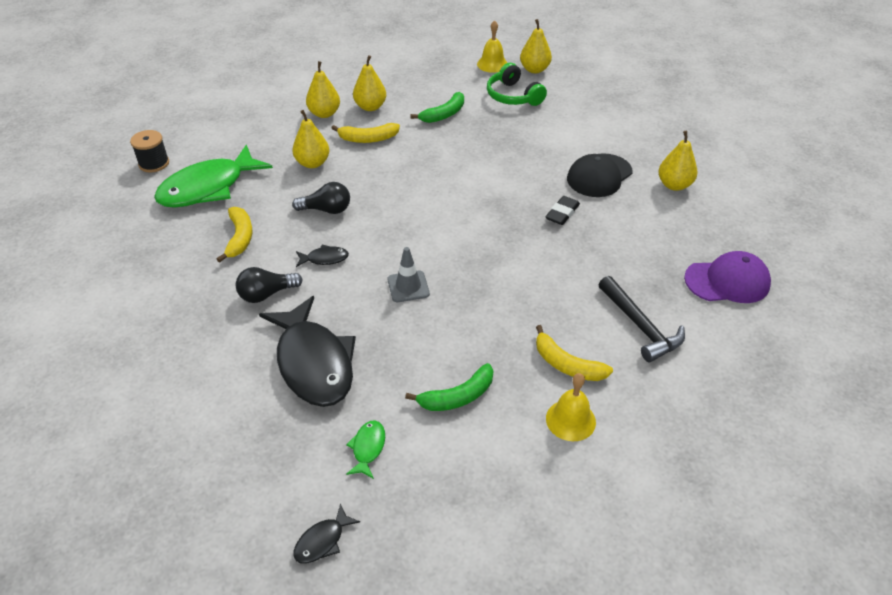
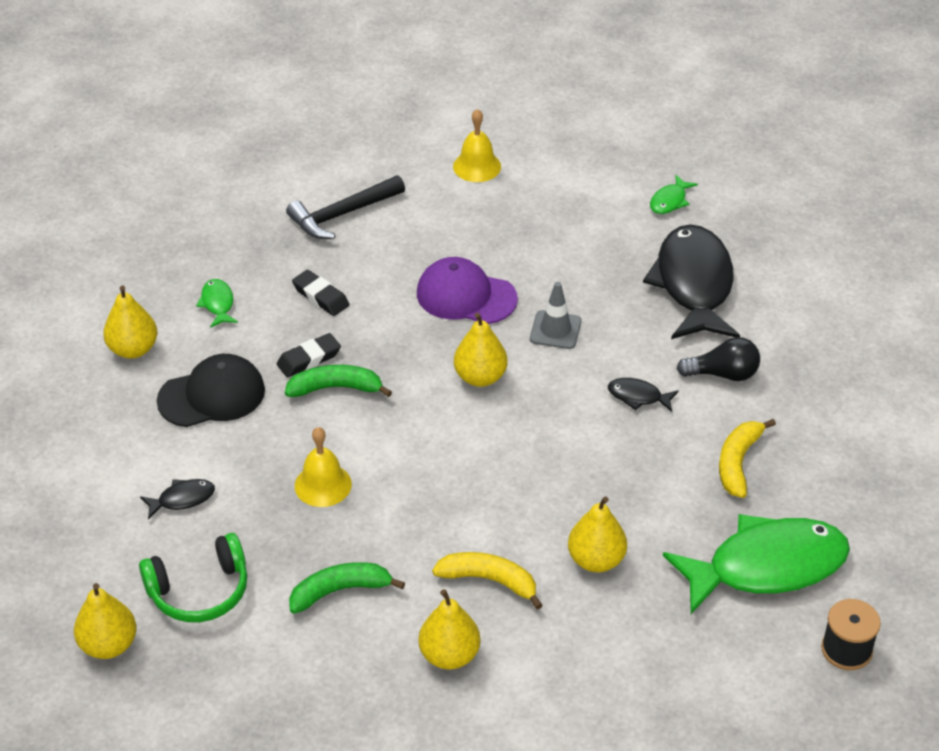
camera: 155 degrees left, 0 degrees up
(322, 541) = (732, 155): black fish -> black fish (182, 499)
(324, 113) = (534, 667): yellow pear -> yellow pear (480, 377)
(326, 210) = (607, 468): black light bulb -> none
(457, 397) = (566, 213): green banana -> green banana (336, 388)
(492, 64) = (168, 690): yellow bell -> yellow bell (323, 485)
(513, 96) = (200, 591): green headphones -> green headphones turned 75 degrees clockwise
(566, 364) = (444, 206): yellow banana -> none
(593, 255) = (320, 296): none -> black eraser
(640, 326) = (342, 214): black hammer -> black hammer turned 120 degrees counterclockwise
(656, 228) = (217, 304): none -> green fish
(727, 281) = (208, 225): purple cap -> purple cap (466, 296)

